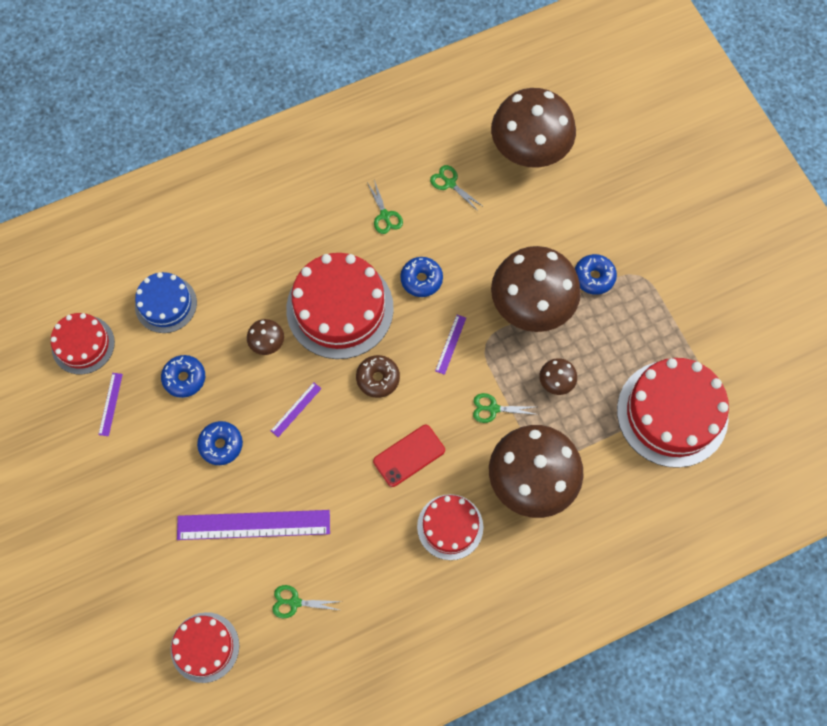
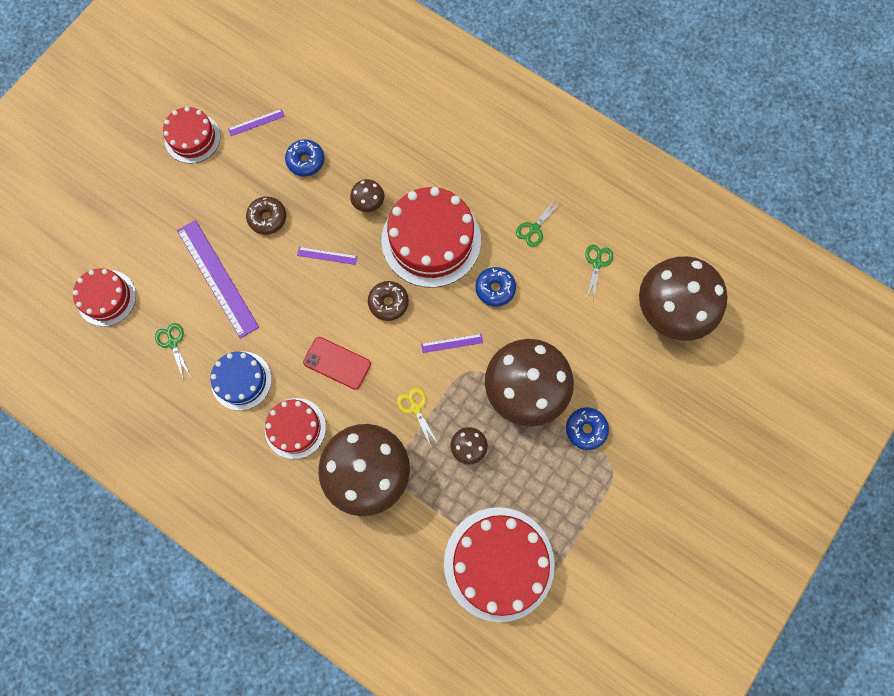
camera: 60 degrees right, 5 degrees up
(83, 344) = (291, 76): red cake -> red cake (192, 138)
(166, 304) = (358, 112): blue cake -> blue cake (241, 380)
(221, 445) = (267, 218): blue donut -> brown donut
(493, 408) = (415, 408): green scissors -> yellow scissors

